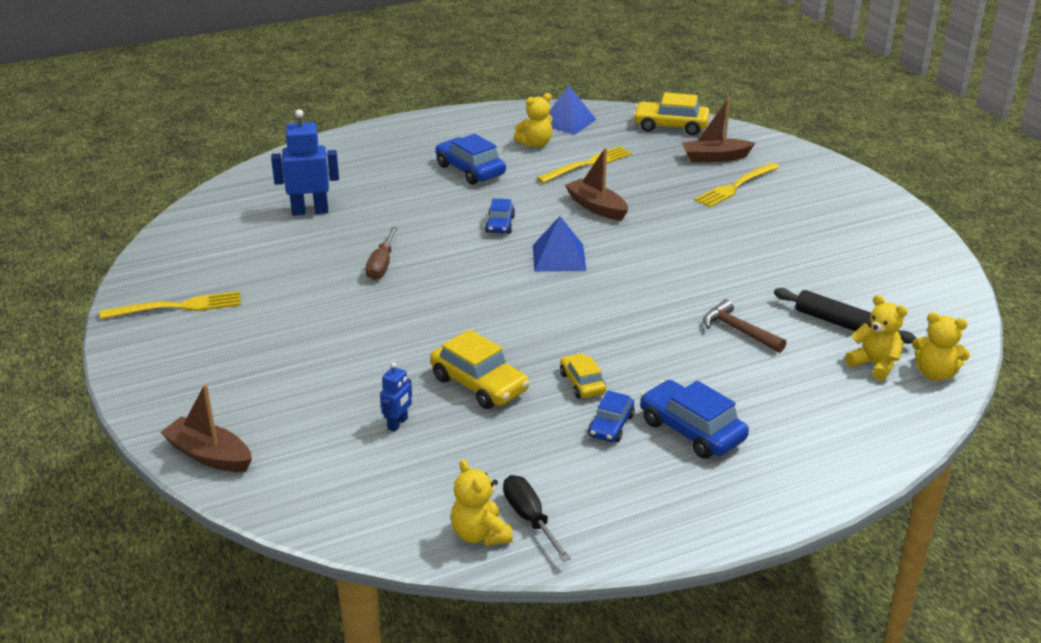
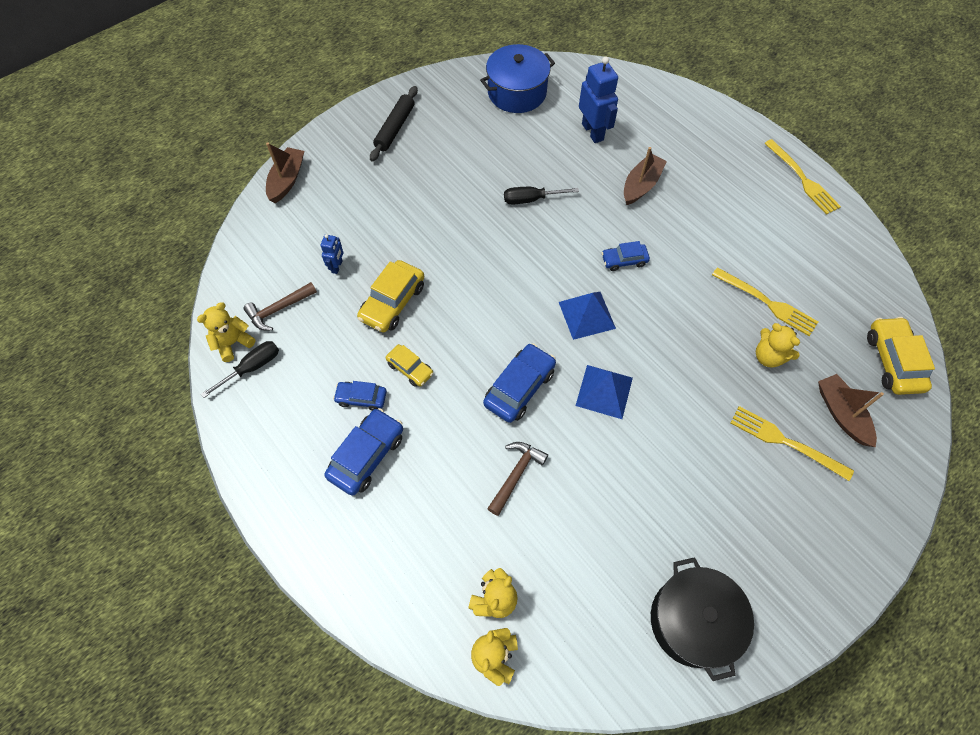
camera: 75 degrees right, 30 degrees up
(178, 306) = (439, 106): yellow fork -> yellow fork (803, 179)
(205, 248) = (517, 92): none -> blue pot
(382, 265) = (531, 199): brown screwdriver -> black screwdriver
(398, 424) = (337, 266): blue robot -> blue robot turned 90 degrees counterclockwise
(443, 484) = (278, 309): none -> brown hammer
(470, 170) = (710, 215): blue car -> blue car (519, 387)
(535, 144) = (787, 252): yellow teddy bear -> yellow teddy bear (768, 356)
(567, 122) = (850, 268): blue pyramid -> blue pyramid (604, 391)
(582, 383) = (410, 368): yellow car -> yellow car turned 75 degrees clockwise
(596, 207) = (686, 326): brown boat -> brown boat (641, 185)
(841, 324) = (554, 565): black rolling pin -> black rolling pin (395, 128)
(900, 262) = (693, 621): none -> black pot

